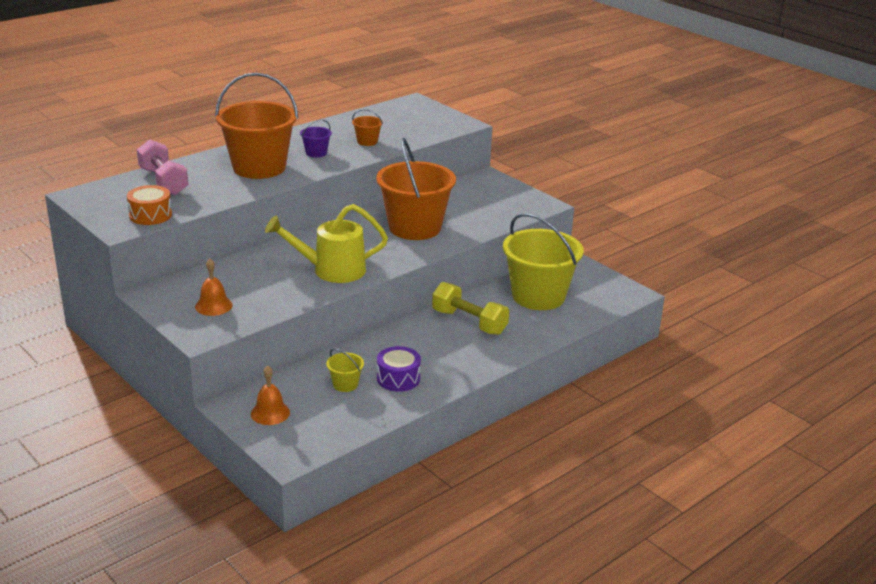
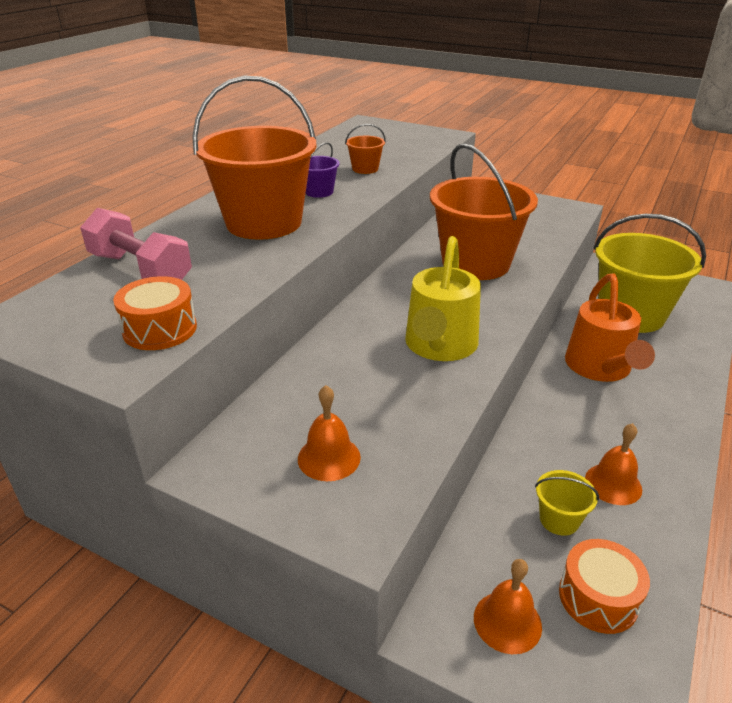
camera: 20 degrees left, 5 degrees up
(328, 418) = (598, 597): none -> orange drum
(331, 270) = (439, 347): yellow watering can -> yellow watering can turned 45 degrees counterclockwise
(398, 378) = (613, 484): purple drum -> orange bell
(469, 322) = (600, 369): yellow dumbbell -> orange watering can

